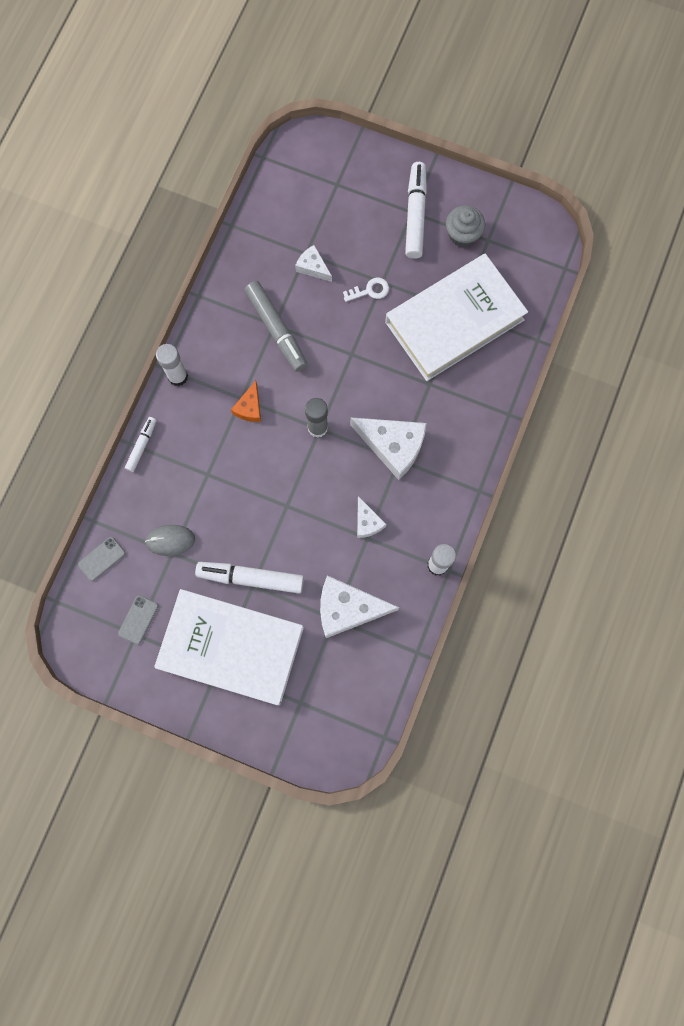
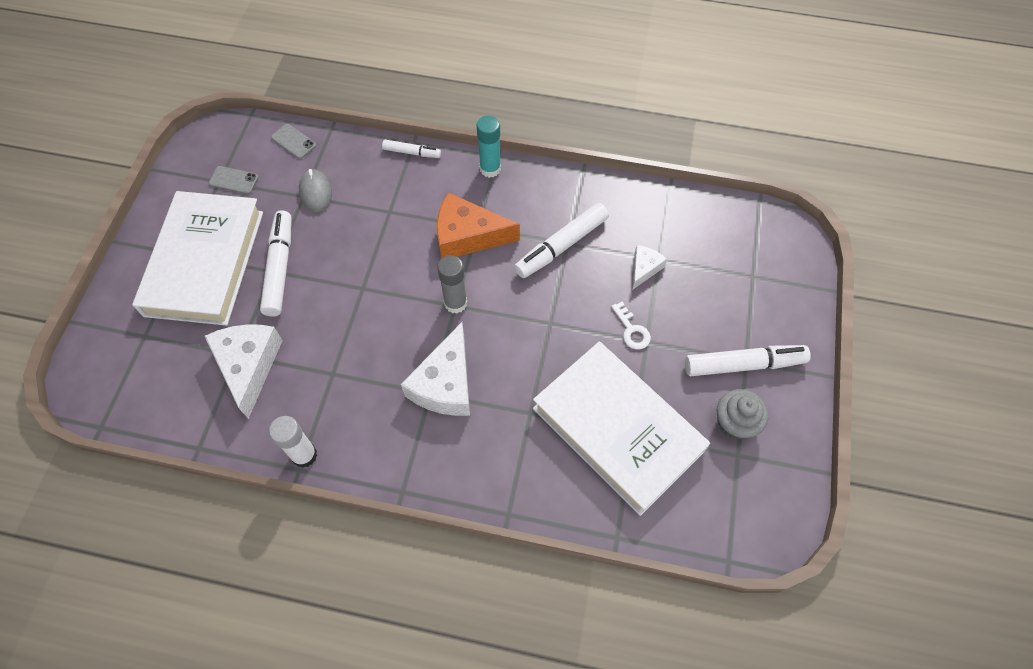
camera: 80 degrees right, 15 degrees down
(178, 376) = (490, 169): white glue stick -> turquoise glue stick
(249, 407) = (467, 236): orange cheese -> orange cheese, size x1.89
(276, 330) = (561, 246): grey marker -> white marker
(367, 522) = (351, 370): white cheese -> none

